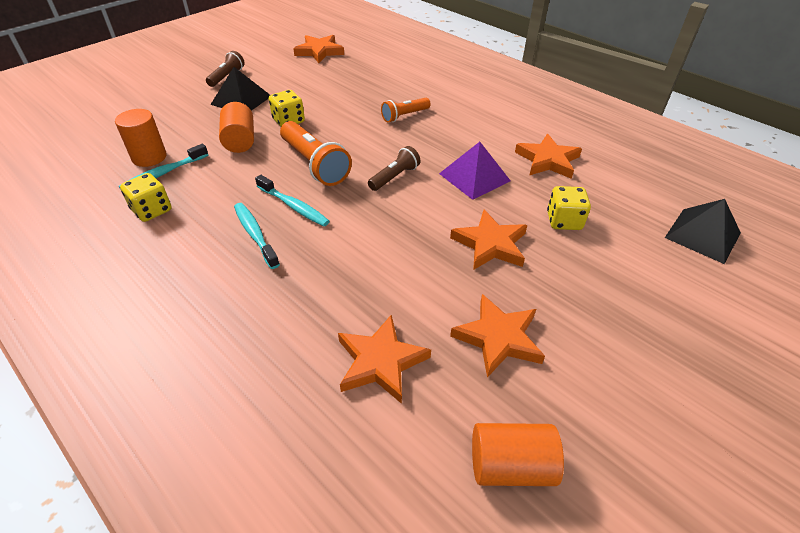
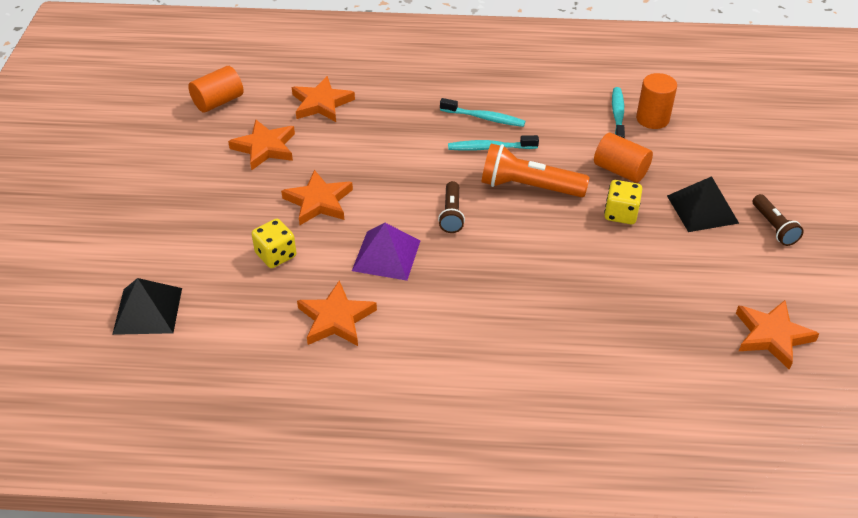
camera: 140 degrees right, 0 degrees up
(152, 210) = (573, 93): yellow dice -> none
(404, 116) = (531, 290): orange flashlight -> none

